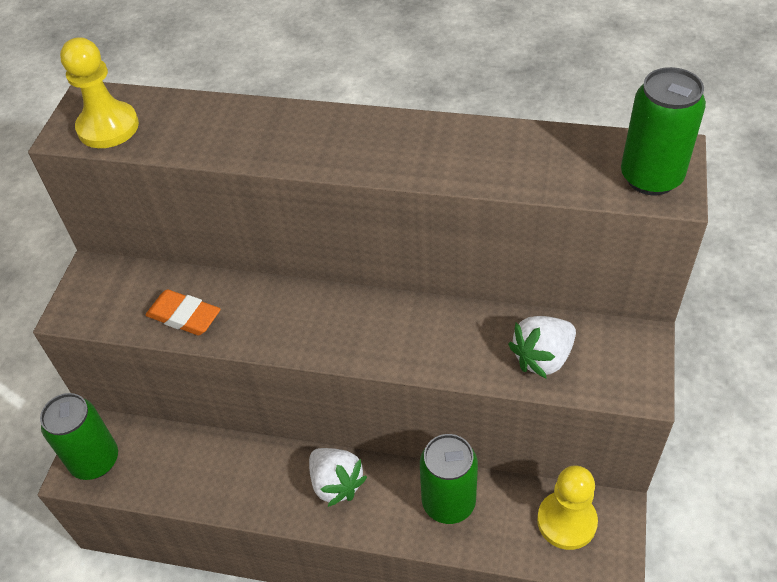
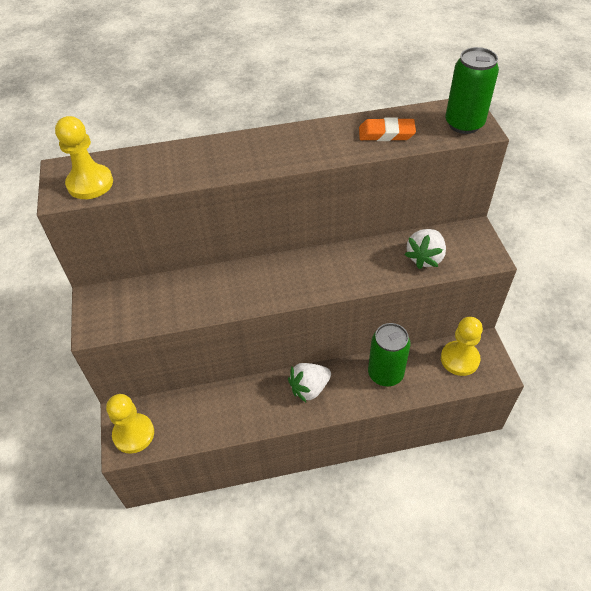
camera: 25 degrees left, 0 degrees up
(95, 460) = (133, 434): green can -> yellow pawn
(184, 316) = (179, 305): orange eraser -> orange eraser (386, 133)
(336, 484) = (309, 388): white strawberry -> white strawberry turned 120 degrees clockwise

